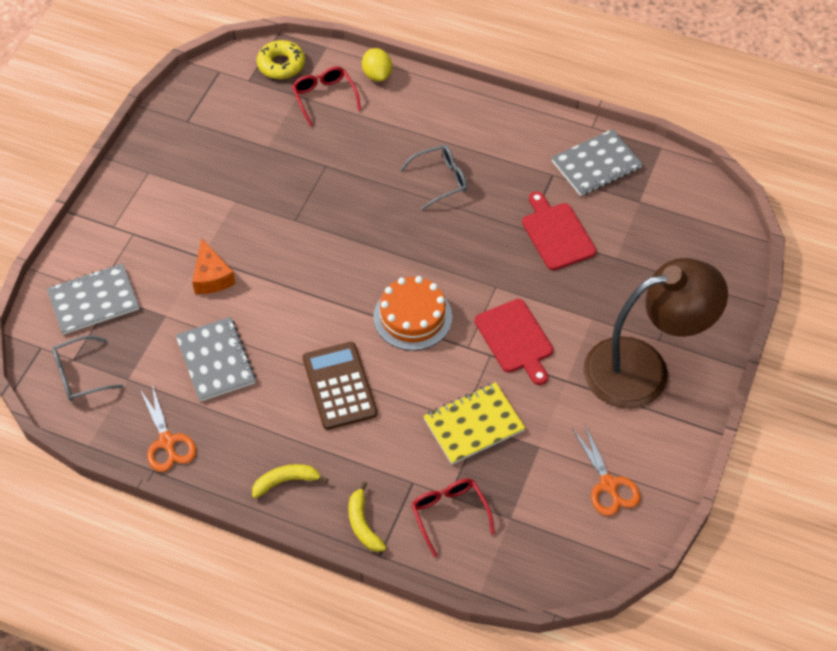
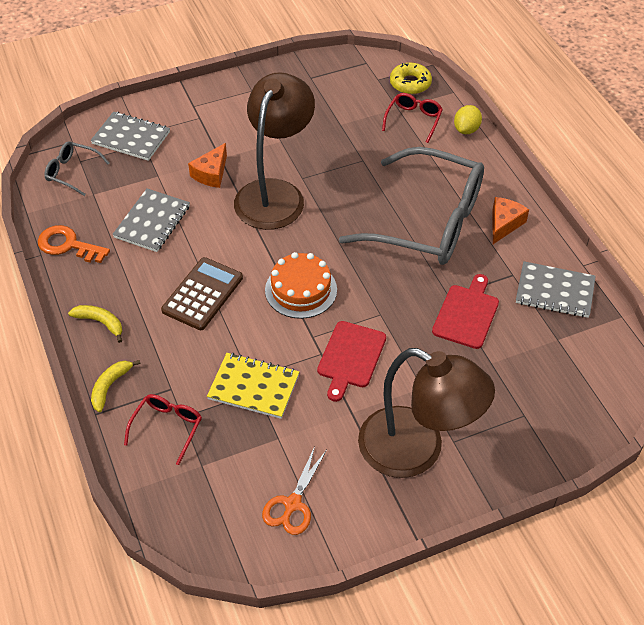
camera: 45 degrees right, 5 degrees down
(167, 442) = (68, 245): orange scissors -> orange key
(289, 252) = (275, 193): none -> brown lamp
(440, 180) = (427, 221): grey glasses -> grey glasses, size x2.38
(499, 137) = (504, 224): none -> orange cheese

